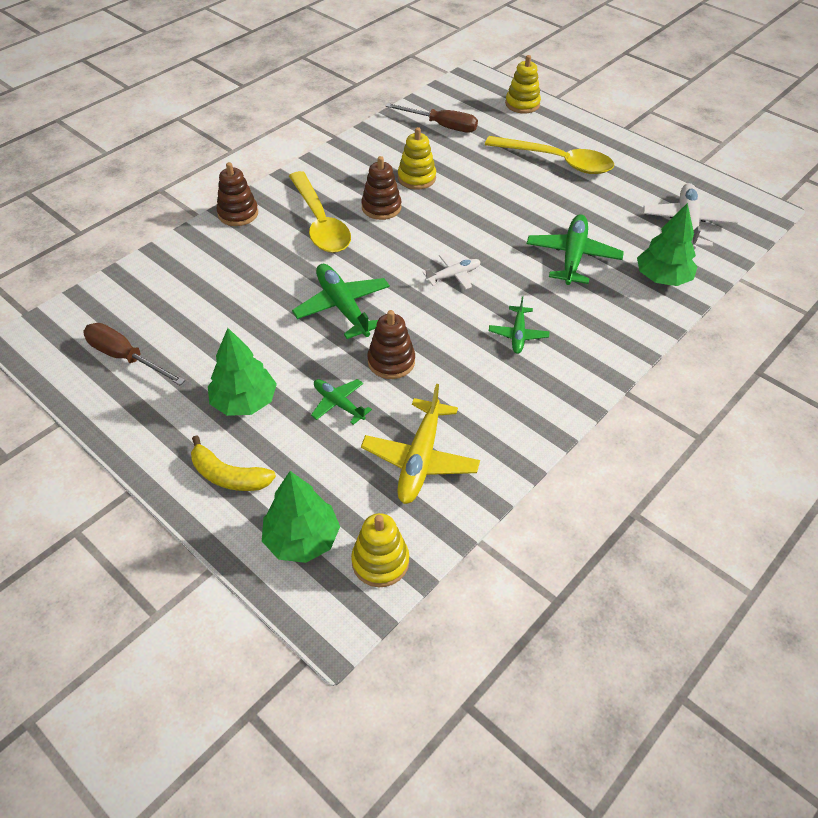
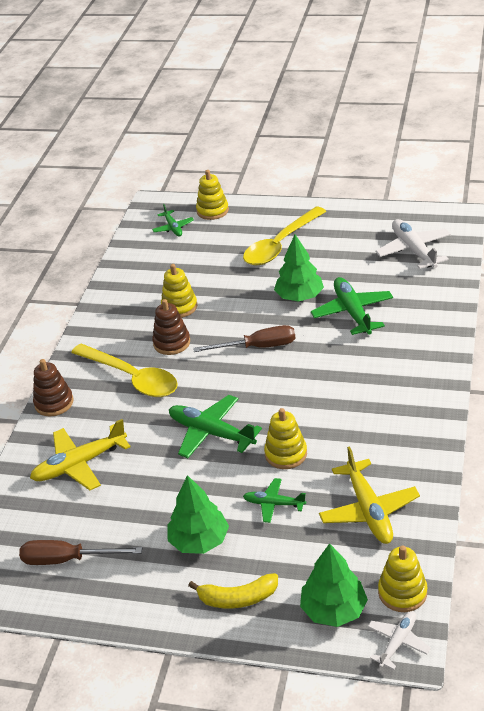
camera: 25 degrees left, 10 degrees down
(210, 278) = (80, 464): none -> yellow plane
(391, 362) = (286, 454): brown stacking toy -> yellow stacking toy
(441, 126) = (162, 256): brown screwdriver -> brown screwdriver (258, 347)
(453, 275) = (276, 368): white plane -> white plane (398, 642)
(518, 334) = (362, 388): green plane -> green plane (173, 228)
(558, 162) = (280, 245): yellow spoon -> yellow spoon turned 135 degrees clockwise
(662, 278) = (429, 298): green tree -> green tree (299, 296)

